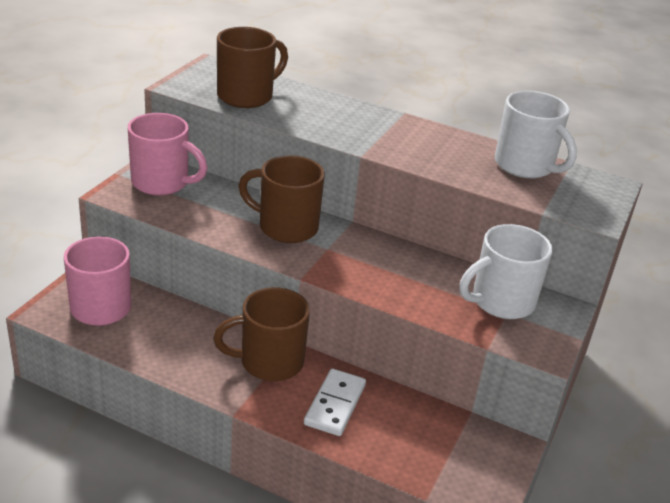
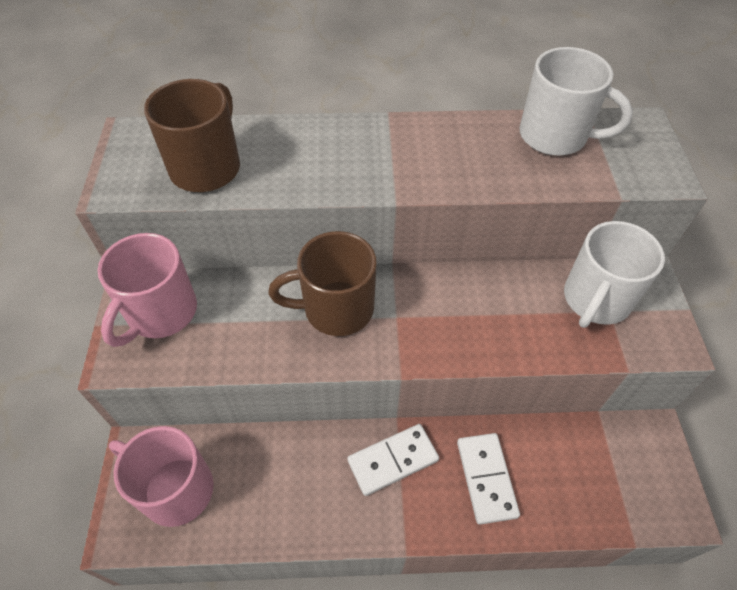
camera: 25 degrees left, 20 degrees up
(162, 183) = (160, 313): pink mug -> pink mug turned 120 degrees clockwise
(269, 362) = (393, 460): brown mug -> white domino

